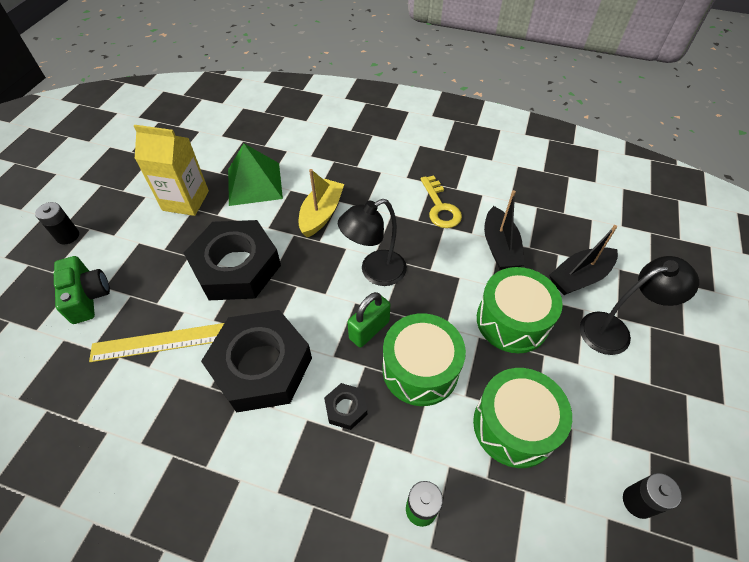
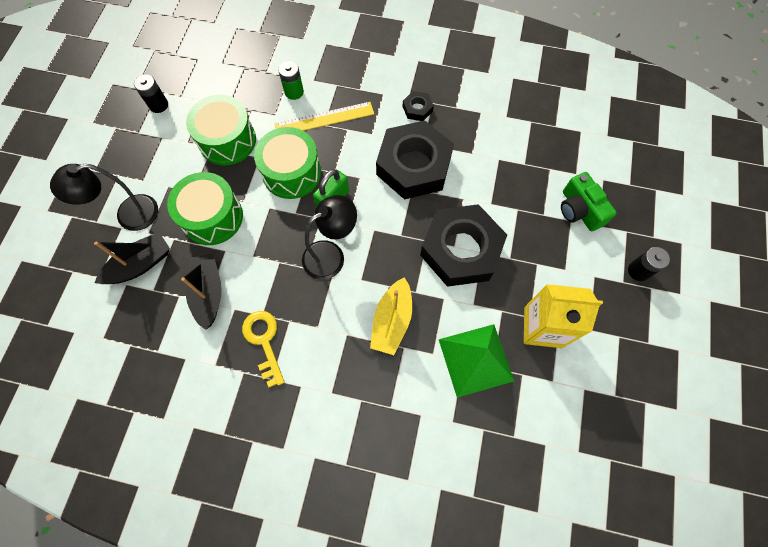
camera: 175 degrees right, 15 degrees up
(159, 342) = (500, 177): yellow ruler -> yellow ruler (324, 119)
(346, 408) = (346, 142): black nut -> black nut (417, 109)

